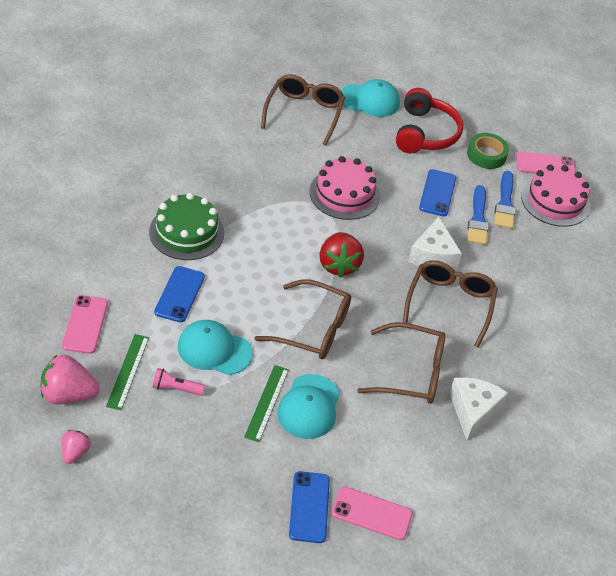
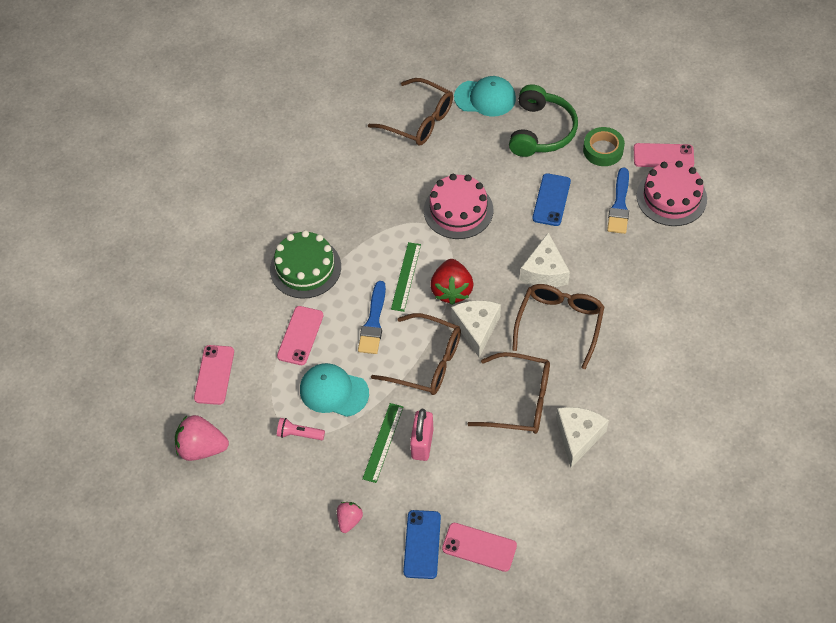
camera: 10 degrees right, 10 degrees up
(75, 453) = (210, 505): pink strawberry -> pink strawberry (349, 520)
(128, 371) = (255, 420): green ruler -> green ruler (406, 276)
(179, 294) = (300, 335): blue phone -> pink phone
(304, 113) = (419, 120): brown glasses -> brown glasses turned 105 degrees clockwise
(309, 407) = (422, 443): turquoise cap -> pink padlock
(364, 302) = (476, 328): none -> white cheese
(425, 133) = (541, 131): red headphones -> green headphones
(478, 219) = (591, 225): blue brush -> blue brush (373, 322)

